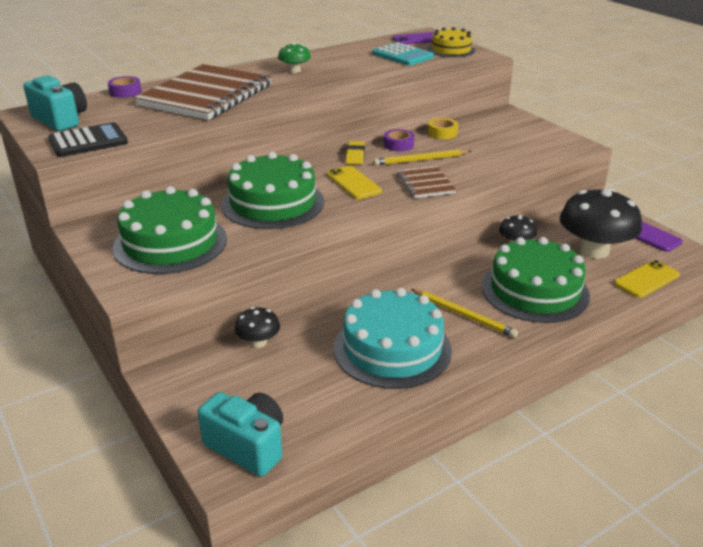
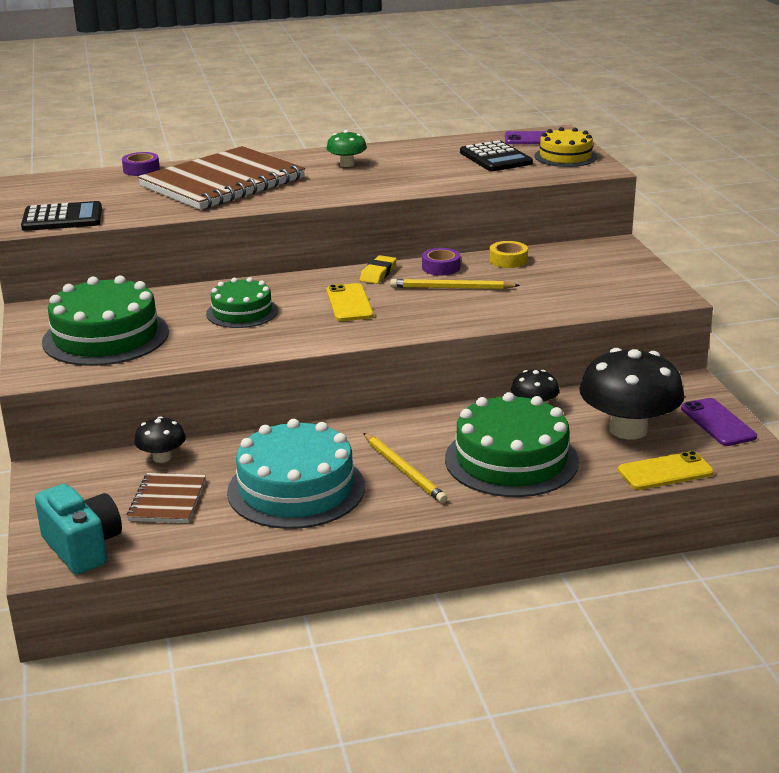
camera: 20 degrees right, 5 degrees down
(61, 120) = (53, 193): turquoise camera -> none
(273, 203) = (242, 312): green cake -> green cake, size x0.60
(402, 55) = (495, 158): turquoise calculator -> black calculator
(425, 183) = (432, 315): brown notebook -> brown notebook (167, 500)

